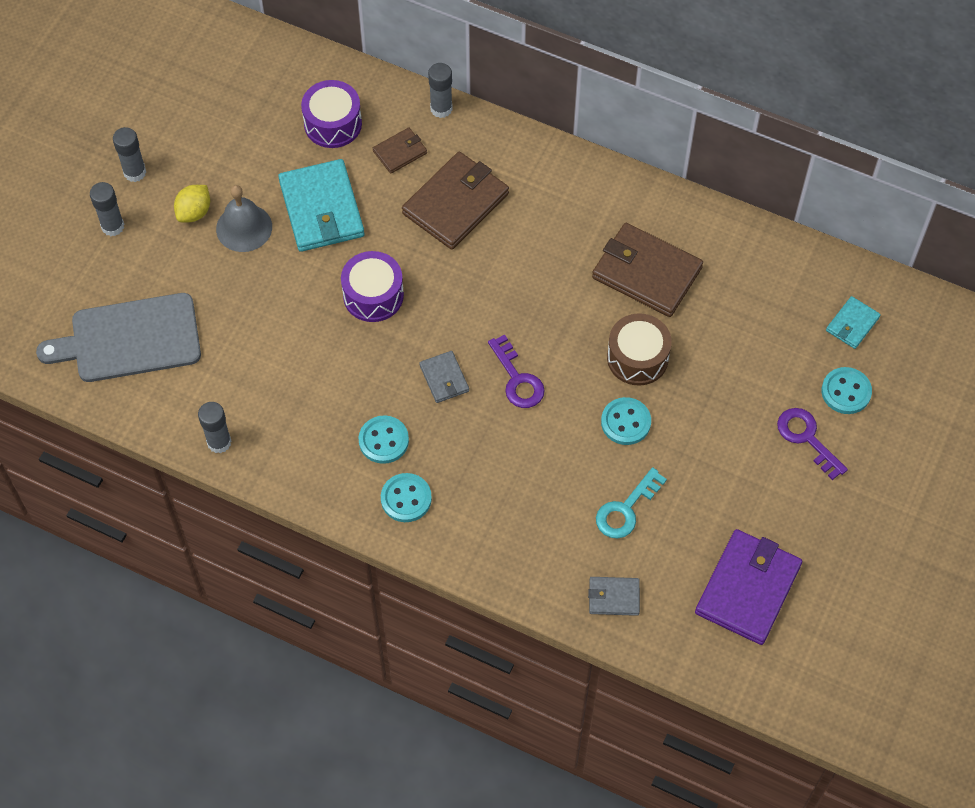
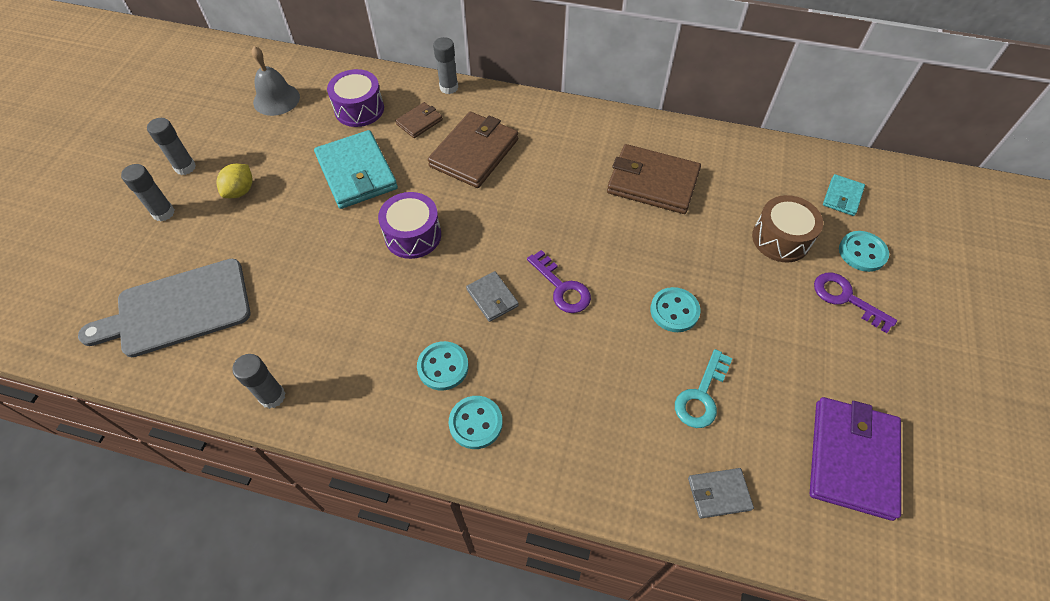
camera: 10 degrees left, 5 degrees down
(244, 227) = (287, 197): grey bell -> grey bell (276, 99)
(637, 358) = (667, 252): brown drum -> brown drum (781, 239)

